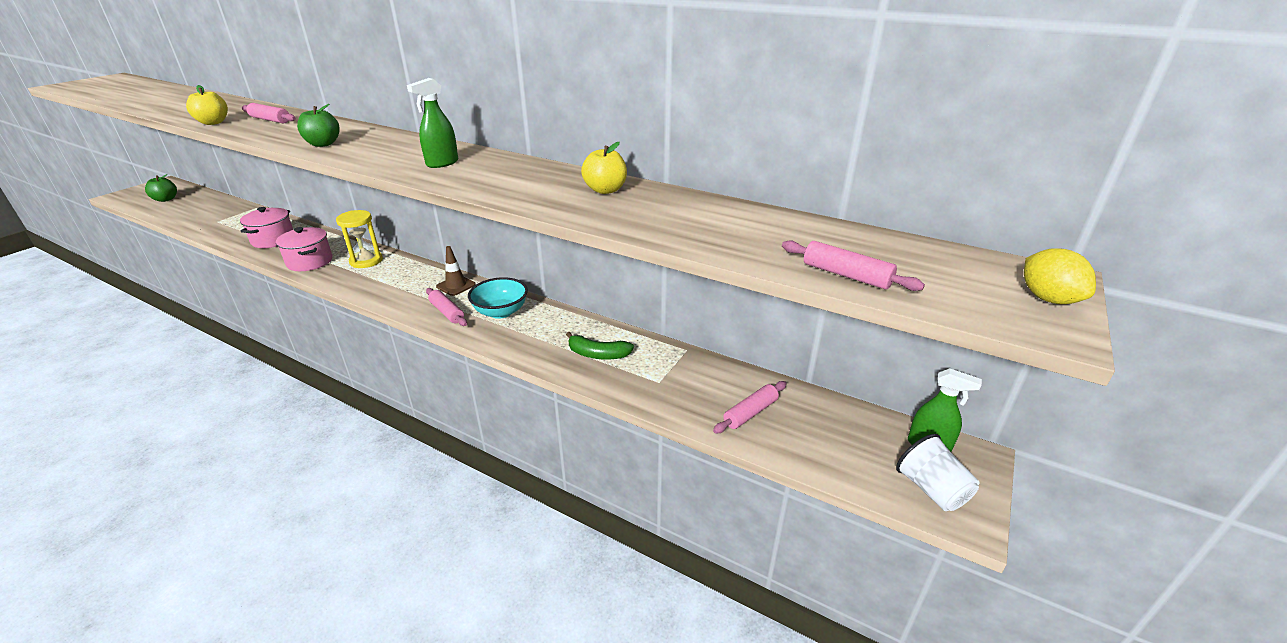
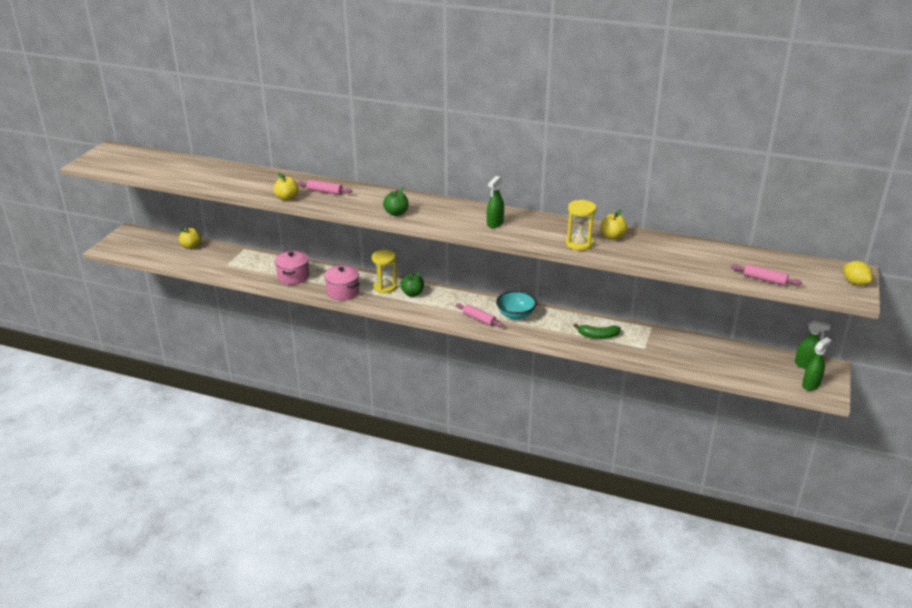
camera: 10 degrees left, 0 degrees up
(166, 199) = (154, 248): green apple -> green apple (412, 294)
(204, 201) = (191, 246): none -> yellow apple
(456, 285) = (469, 299): brown traffic cone -> none
(541, 195) = (579, 244): none -> yellow hourglass
(750, 413) = (705, 359): pink rolling pin -> none
(931, 490) = (811, 385): white cup -> green spray bottle

